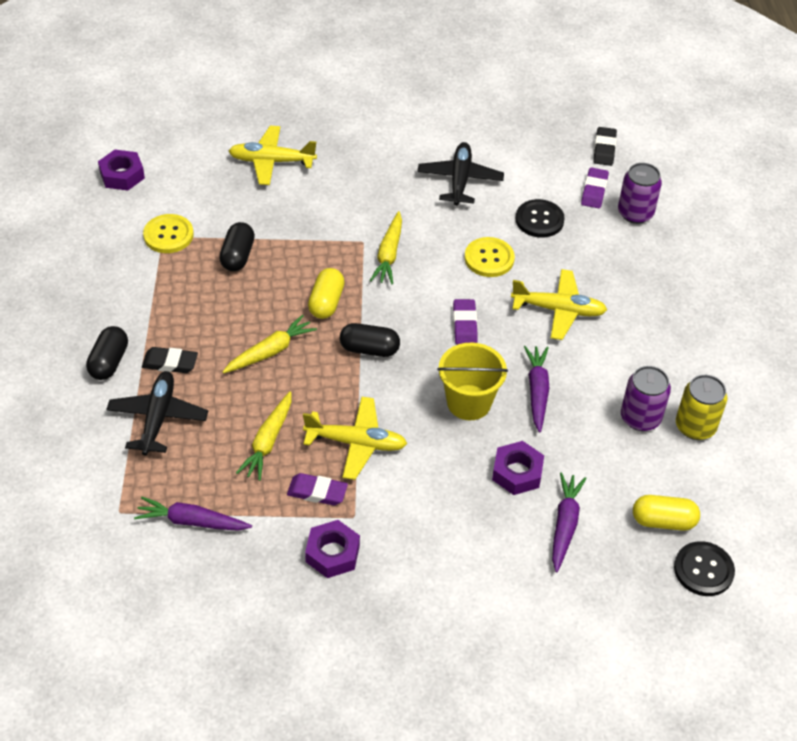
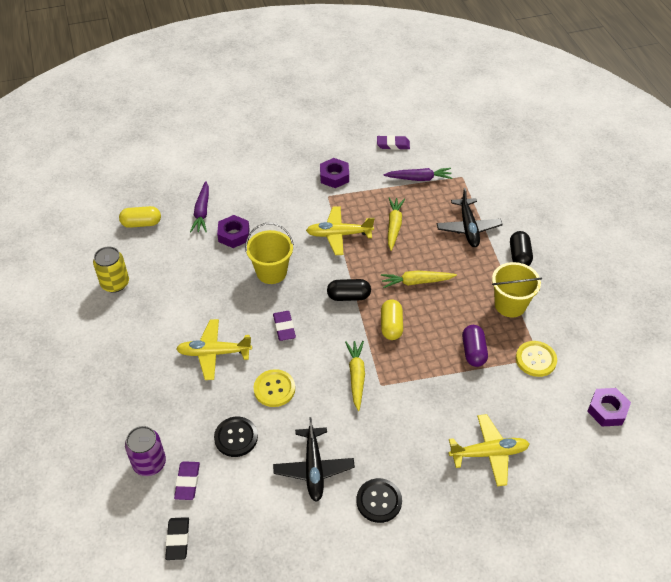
camera: 170 degrees right, 0 degrees up
(161, 300) = (510, 305): none -> yellow bucket
(170, 363) = (479, 262): black eraser -> none
(238, 256) = (473, 351): black capsule -> purple capsule
(270, 352) = (417, 282): yellow carrot -> yellow carrot turned 45 degrees clockwise
(317, 492) = (353, 204): purple eraser -> purple eraser (393, 144)
(537, 391) = (225, 288): purple carrot -> none
(640, 418) = (153, 282): purple can -> none
(703, 570) = (119, 202): black button -> black button (379, 501)

